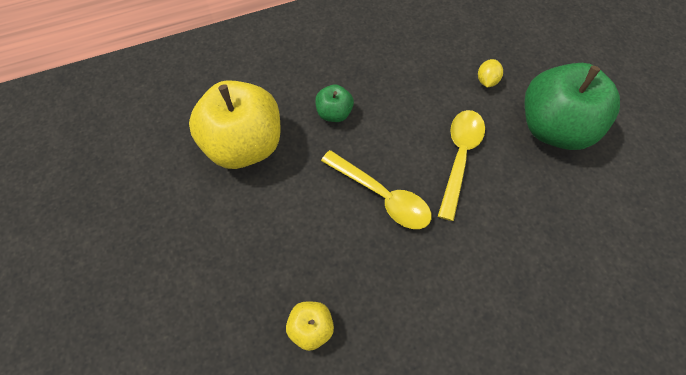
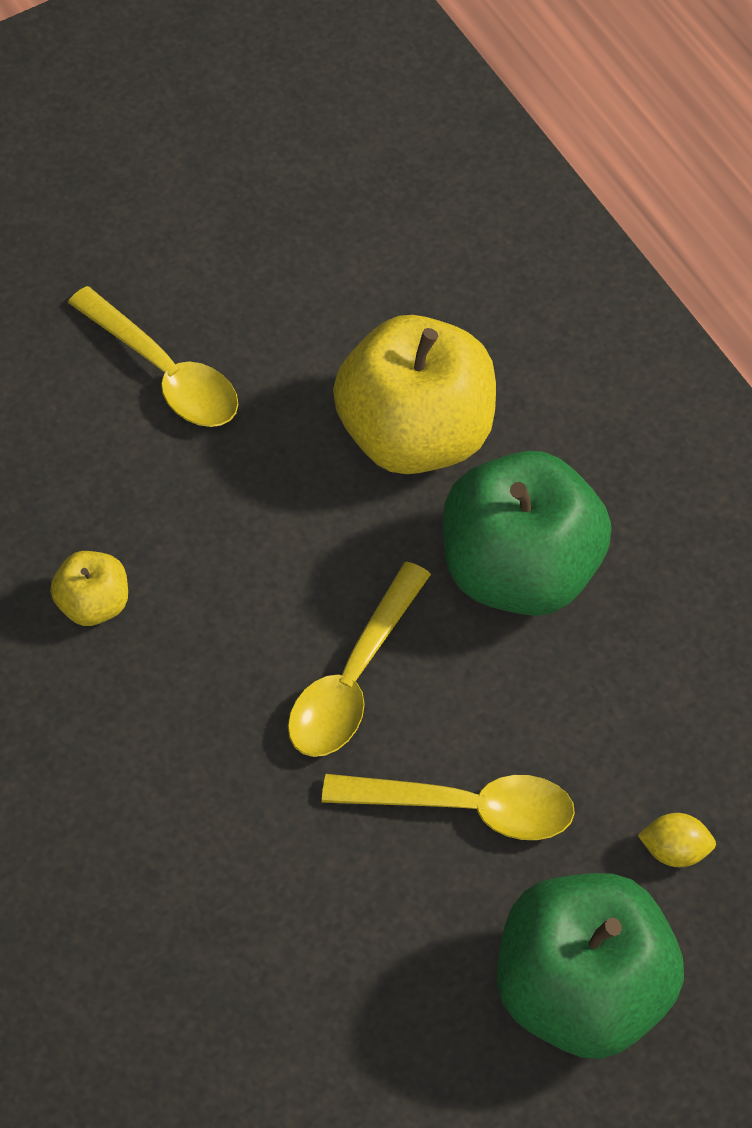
camera: 80 degrees right, 5 degrees down
(163, 266) = (164, 372): none -> yellow spoon
(334, 113) = (520, 570): green apple -> green apple, size x2.17

